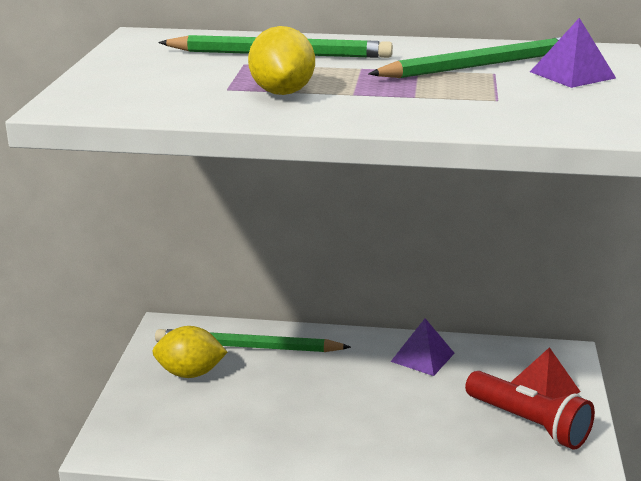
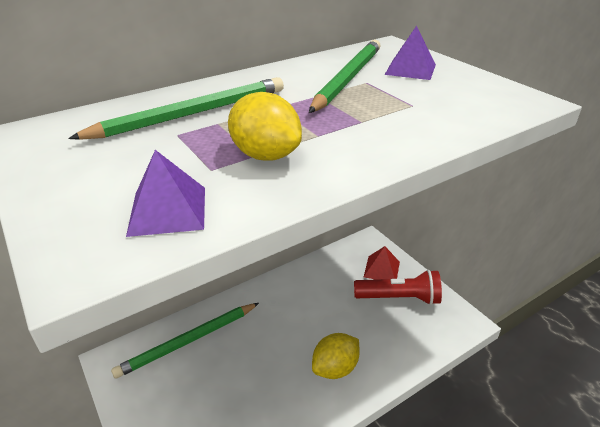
camera: 40 degrees left, 10 degrees up
(190, 373) = (168, 390): yellow lemon -> yellow lemon (335, 368)
(422, 357) = (302, 285): purple pyramid -> purple pyramid (168, 210)

